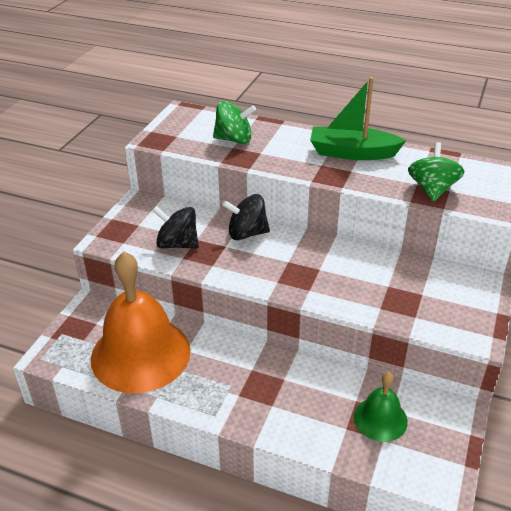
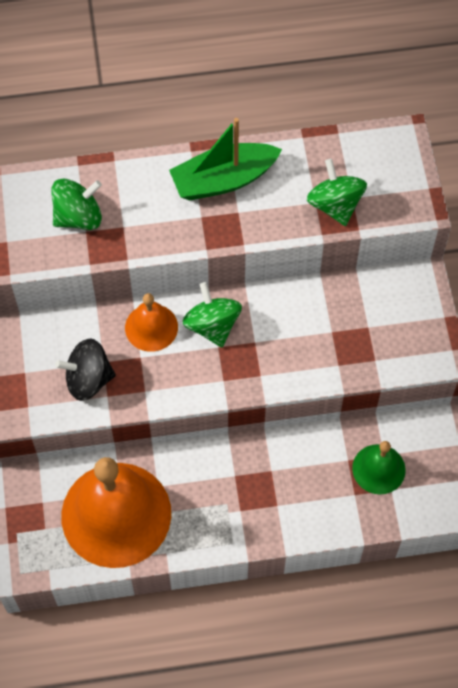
camera: 30 degrees left, 25 degrees up
(247, 233) = (151, 327): black spinning top -> orange bell
(293, 248) = (212, 325): none -> green spinning top

